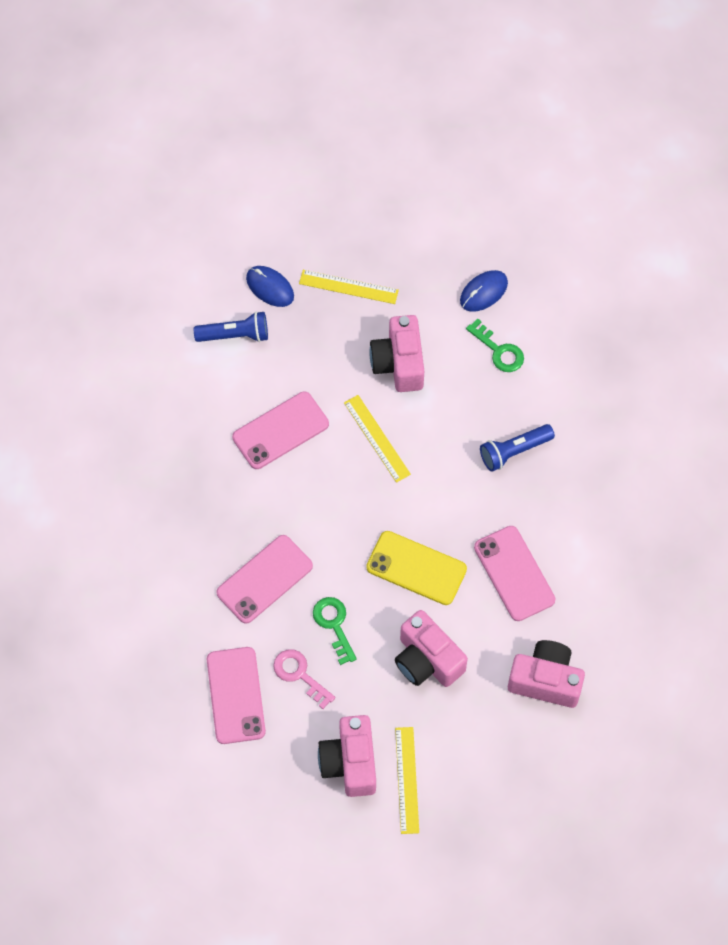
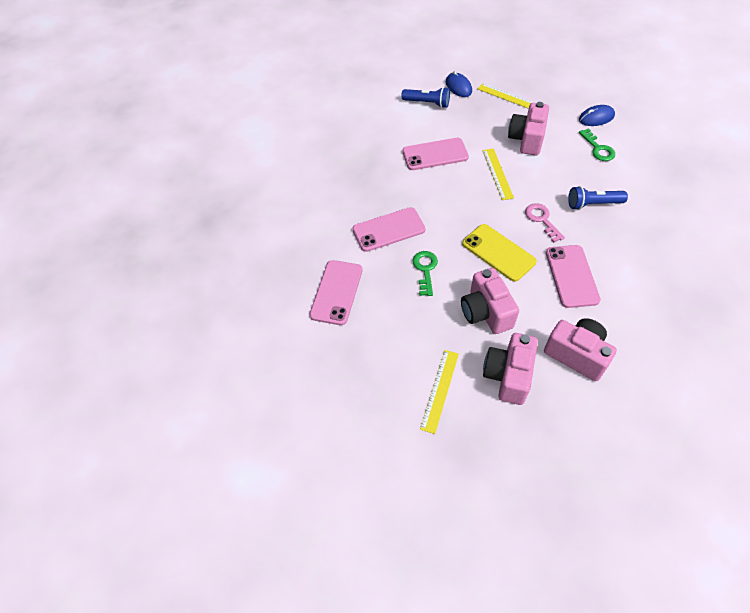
camera: 25 degrees right, 10 degrees down
(299, 675) = (387, 293): pink key -> pink key (542, 220)
(350, 762) = (400, 363): pink camera -> pink camera (508, 375)

